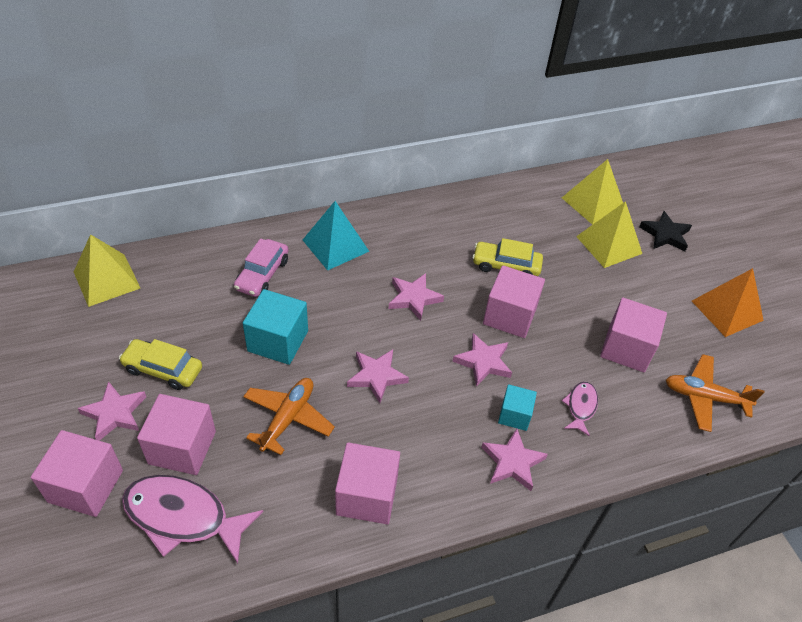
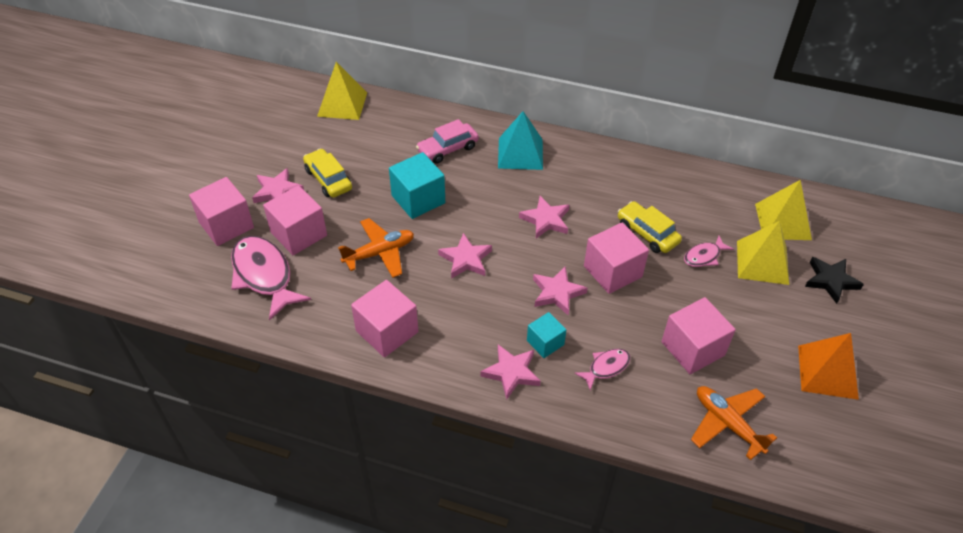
camera: 40 degrees right, 0 degrees up
(565, 263) = (704, 256): none -> pink fish

